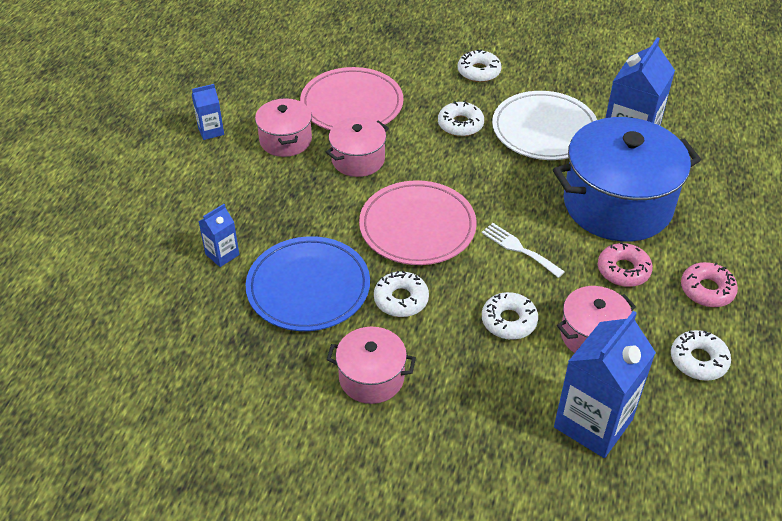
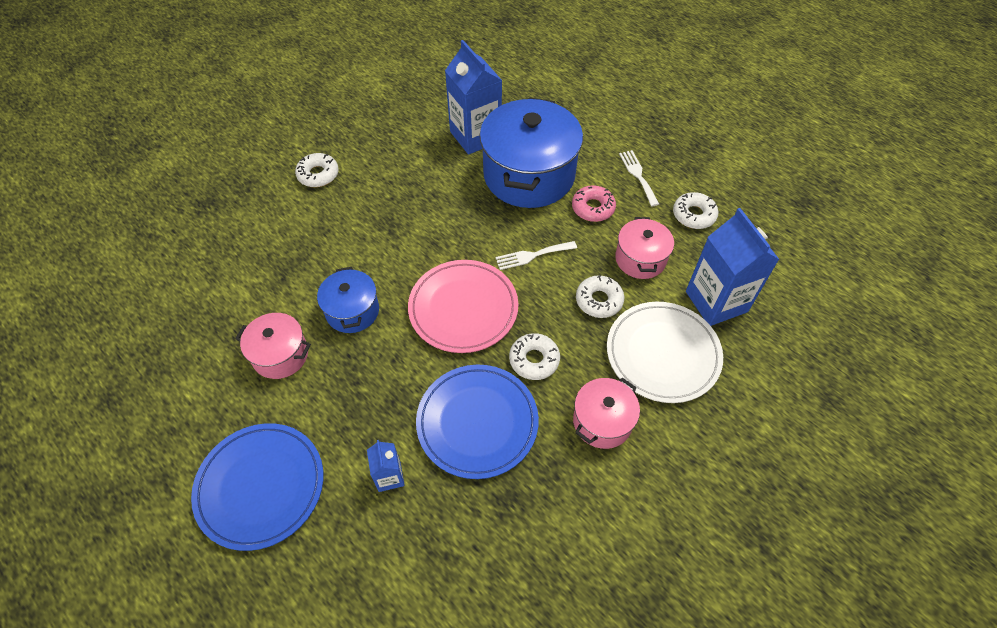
camera: 60 degrees left, 10 degrees up
(169, 186) = (260, 486): none -> blue plate
(211, 131) = (212, 413): blue carton -> none
(352, 104) = (278, 281): pink plate -> none
(358, 159) = (352, 311): pink pot -> blue pot
(460, 124) = (370, 219): white donut -> none
(544, 130) = (420, 172): white plate -> white plate (662, 354)
(707, 290) = (638, 175): pink donut -> white fork

